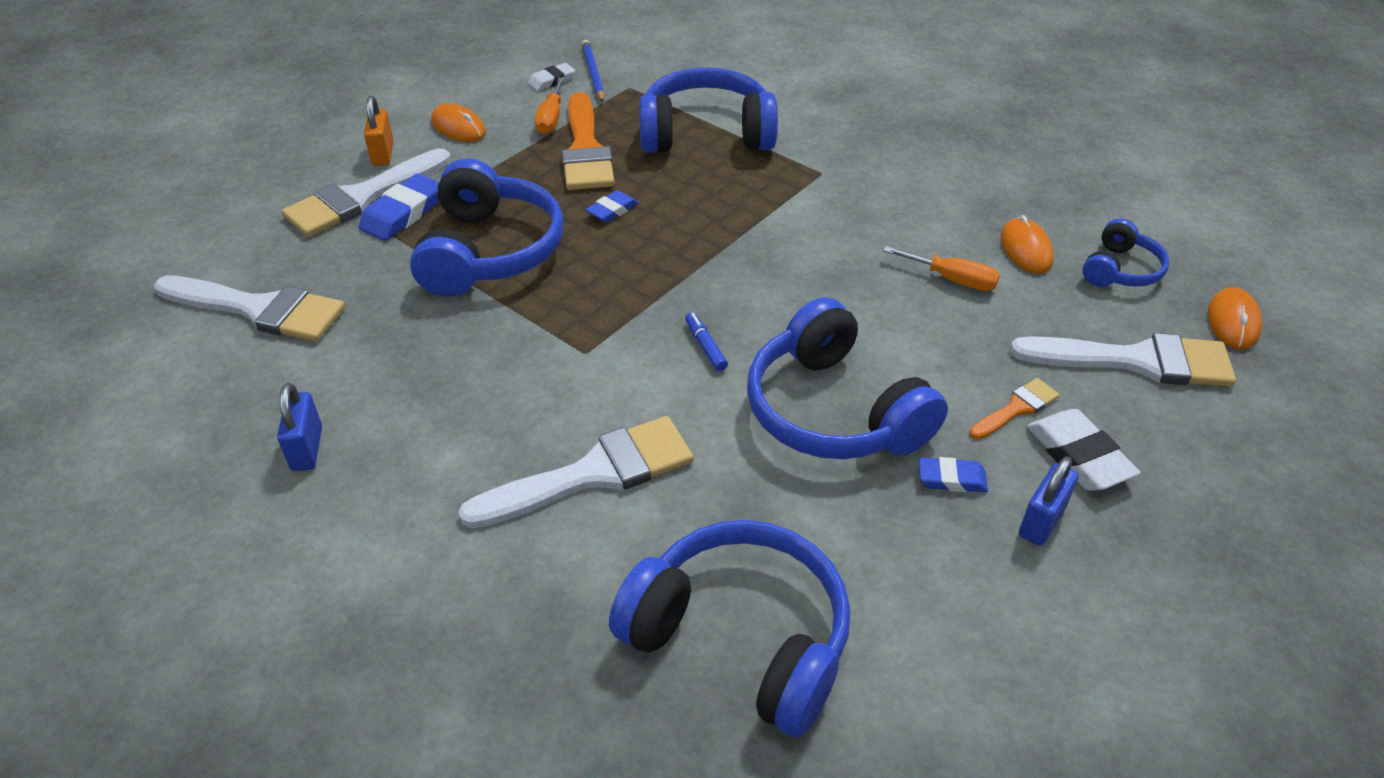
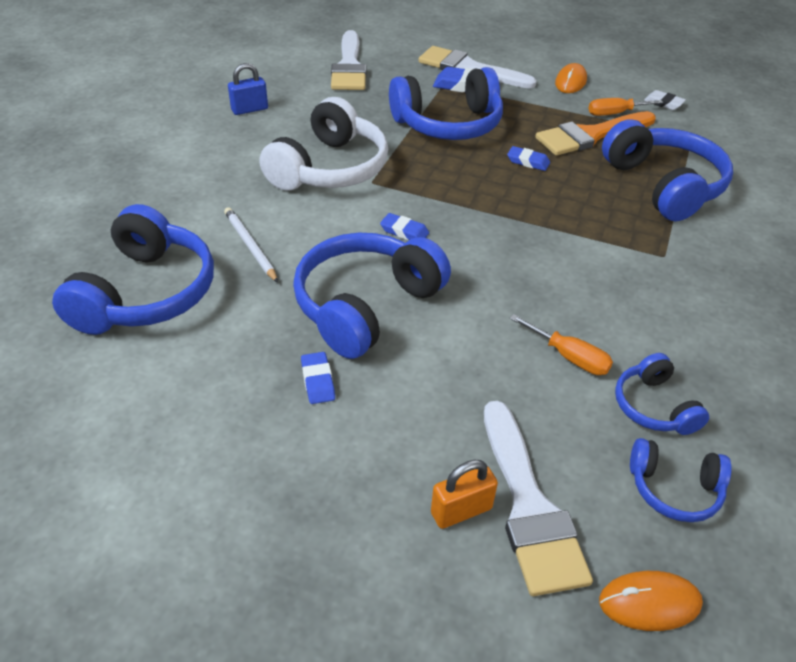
camera: 70 degrees right, 0 degrees up
(383, 154) = (518, 64): orange padlock -> orange padlock (461, 511)
(531, 386) = (330, 169): none -> white headphones
(593, 73) = (692, 118): blue pencil -> none
(593, 474) = (264, 208): white brush -> none
(676, 503) = (250, 246): none -> white pencil
(705, 346) = (404, 231): blue marker -> blue eraser
(952, 280) = (569, 357): orange screwdriver -> orange screwdriver turned 60 degrees counterclockwise
(1016, 408) = (417, 416): orange brush -> none
(1026, 249) = (653, 407): orange mouse -> blue headphones
(1041, 521) = (289, 442): blue padlock -> none
(1079, 456) = (375, 464): white eraser -> none

